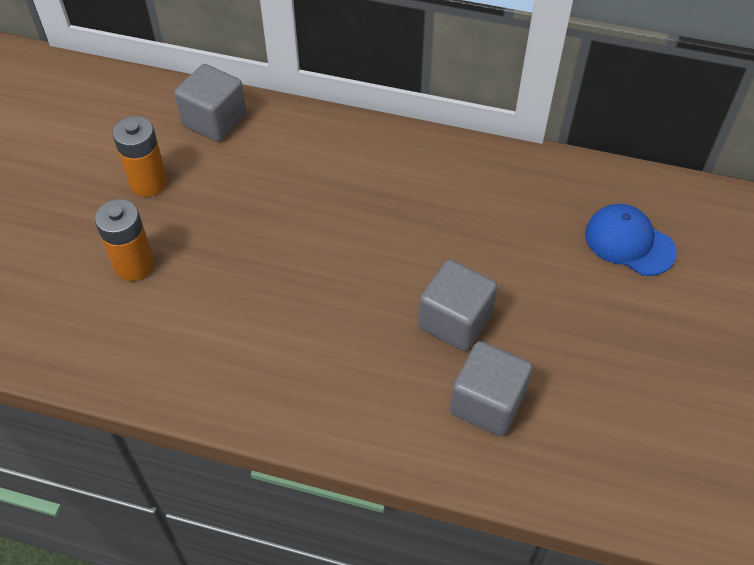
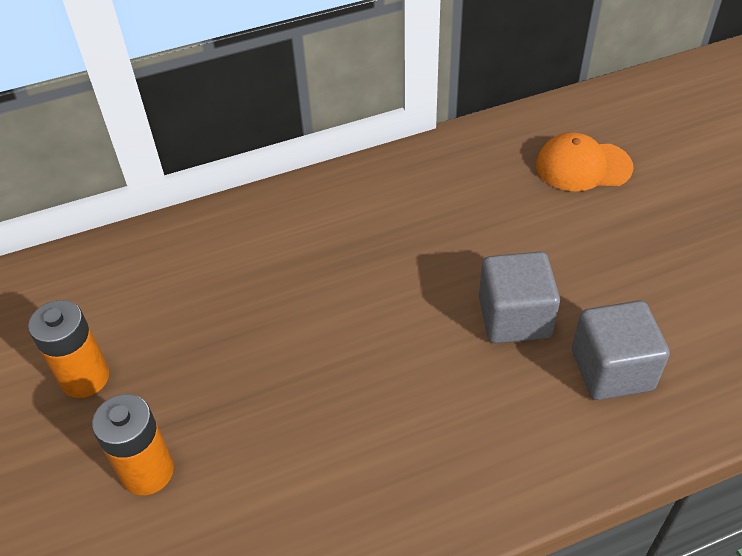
camera: 35 degrees left, 5 degrees down
(214, 120) = (104, 276): grey cube -> none
(629, 242) = (583, 166): blue cap -> orange cap

